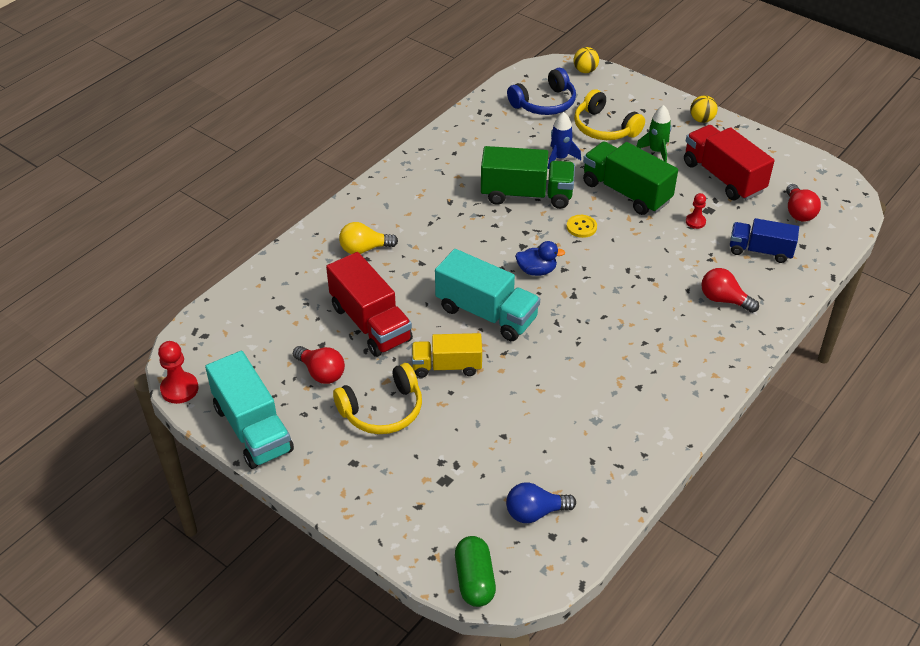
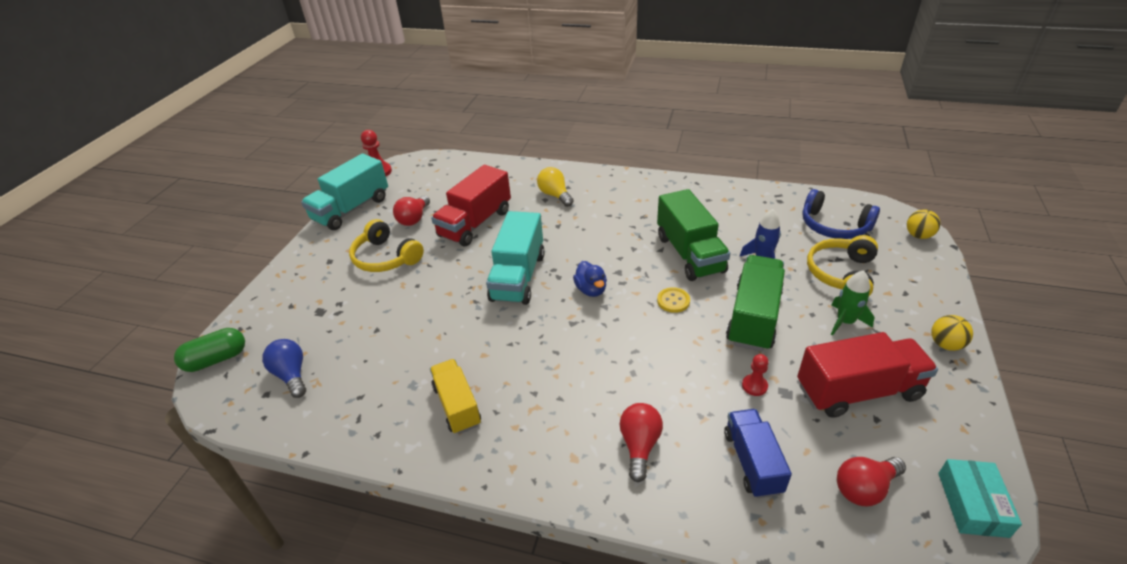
camera: 70 degrees right, 5 degrees down
(446, 366) = (445, 274): yellow truck -> yellow truck (457, 405)
(723, 177) = (858, 391): red truck -> red truck turned 45 degrees clockwise
(824, 177) = (972, 504): none -> turquoise box

